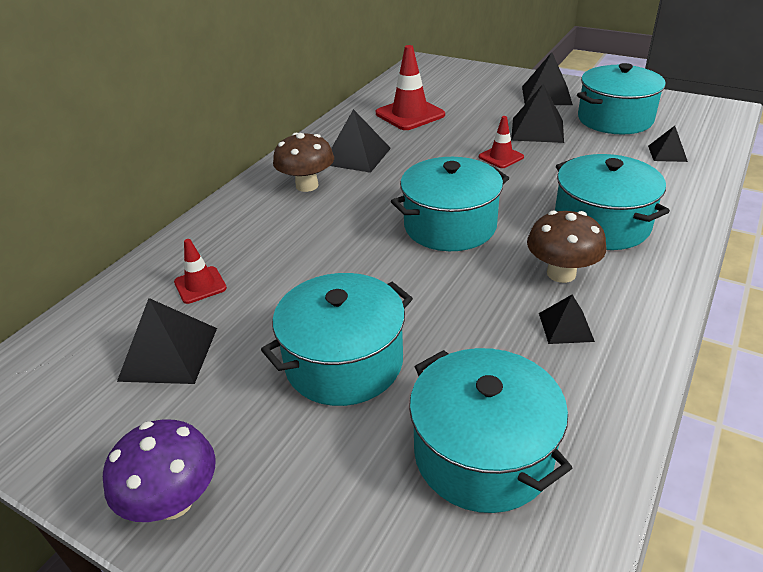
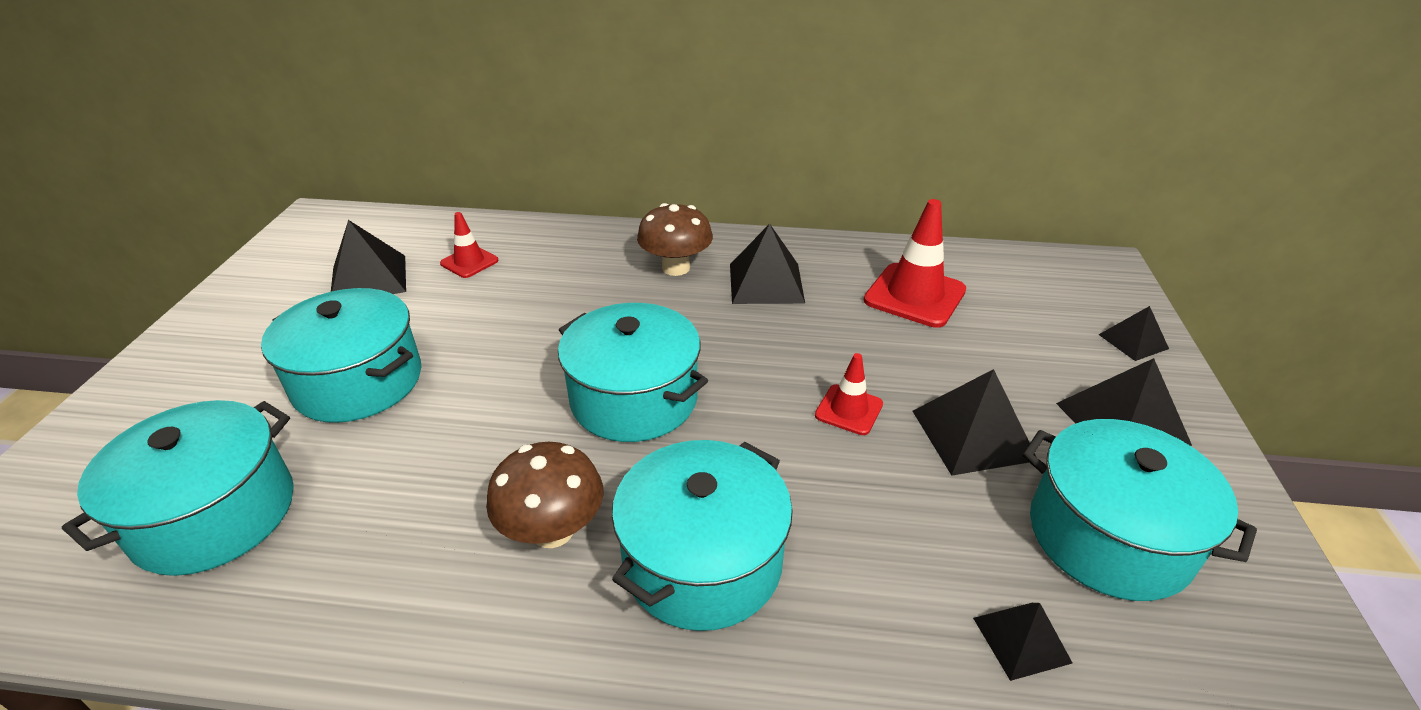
camera: 65 degrees right, 0 degrees up
(173, 501) = (193, 340): purple mushroom -> none
(566, 327) = (432, 554): black pyramid -> black pyramid (1133, 341)

